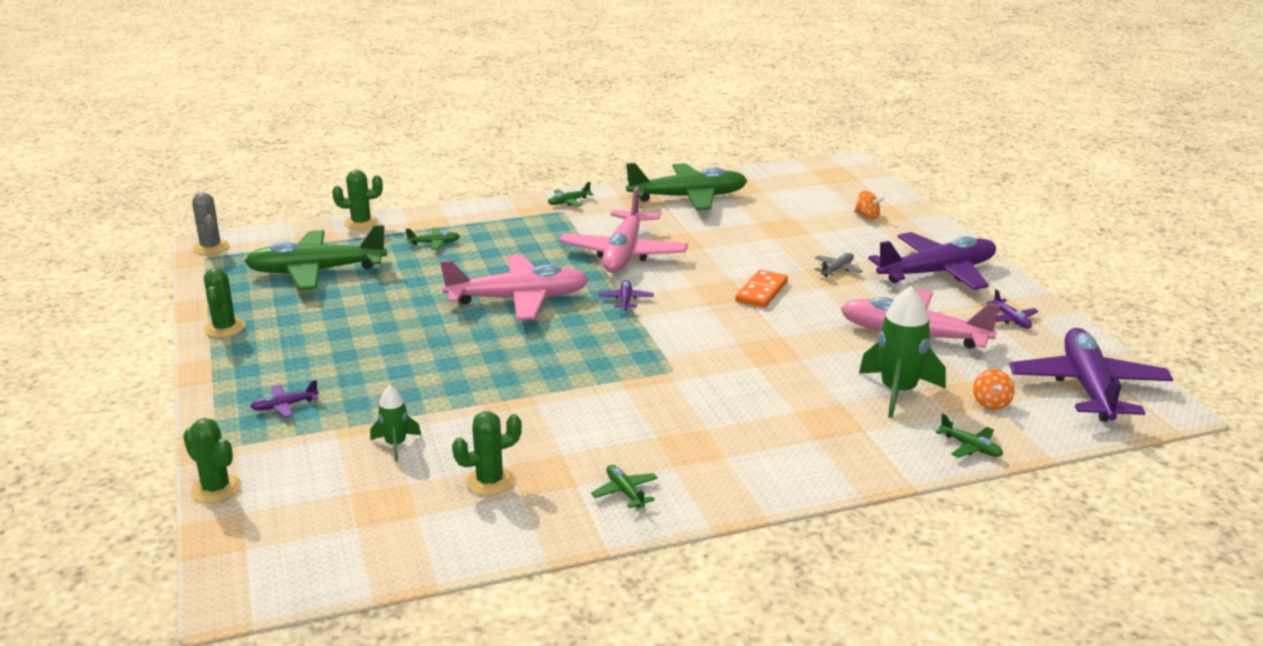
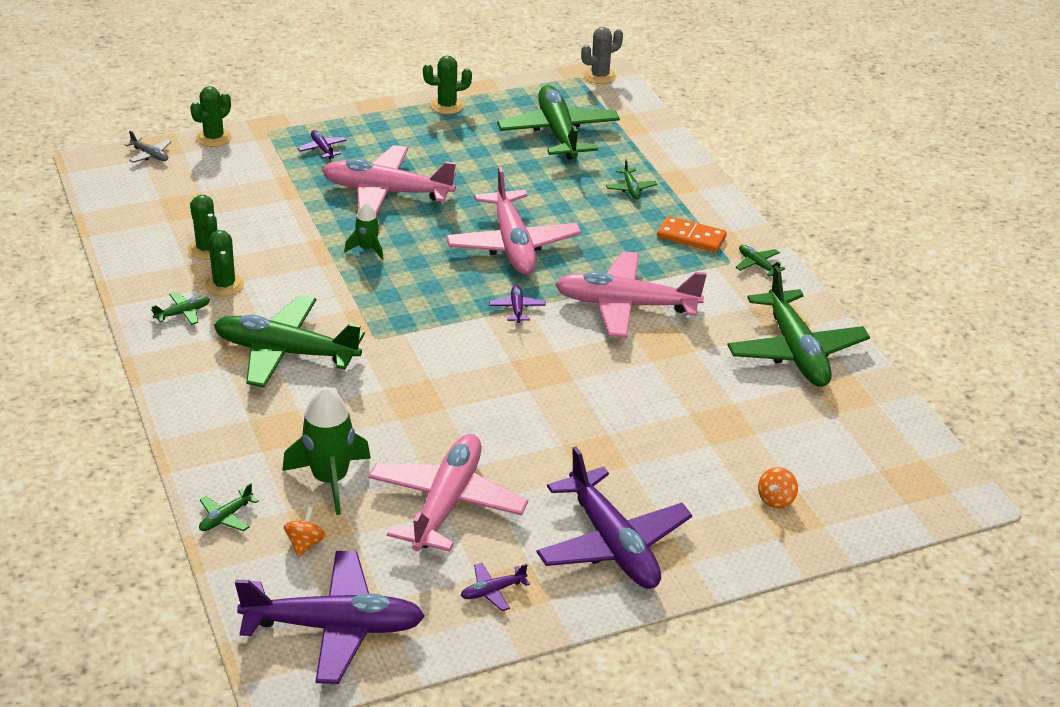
camera: 85 degrees right, 10 degrees up
(361, 223) = (670, 144): green cactus -> green cactus (224, 285)
(396, 445) = (263, 203): green rocket -> green rocket (367, 249)
(398, 365) = (386, 192): none -> pink plane
(626, 300) = (517, 308): purple plane -> purple plane turned 90 degrees counterclockwise
(699, 421) = (285, 352): none -> green plane
(761, 292) = (545, 399): orange domino -> orange domino (691, 237)
(837, 269) = (610, 460): grey plane -> grey plane (150, 155)
(991, 403) = (305, 544): orange spinning top -> orange spinning top turned 105 degrees clockwise

